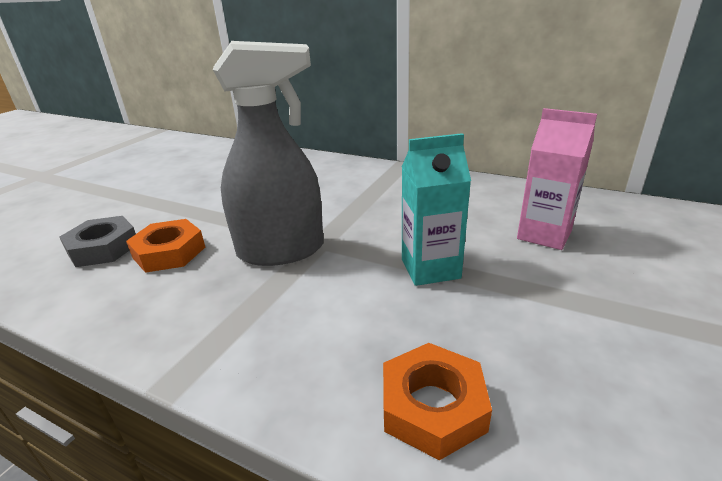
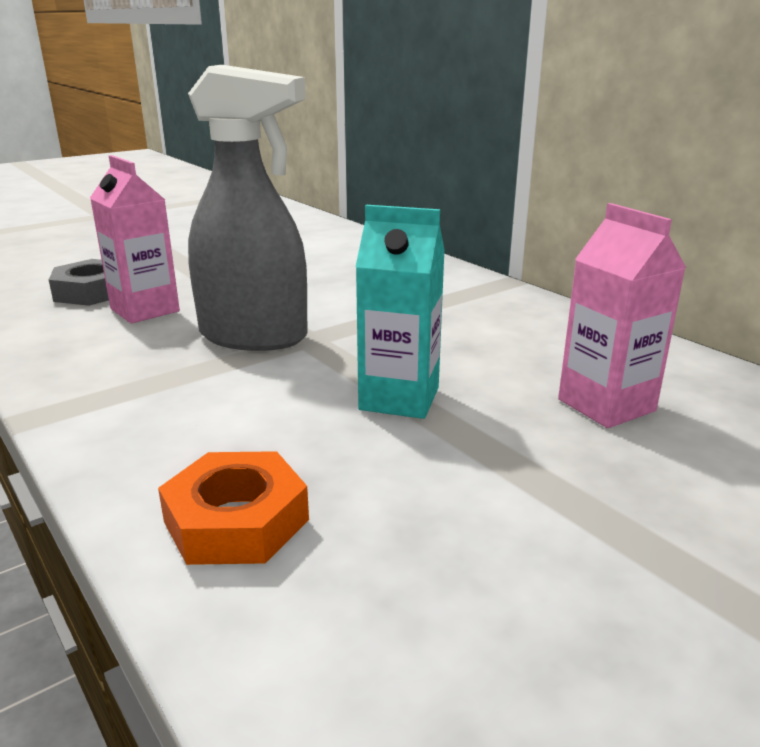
camera: 25 degrees right, 5 degrees down
(169, 252) = (145, 310): orange nut -> pink carton

